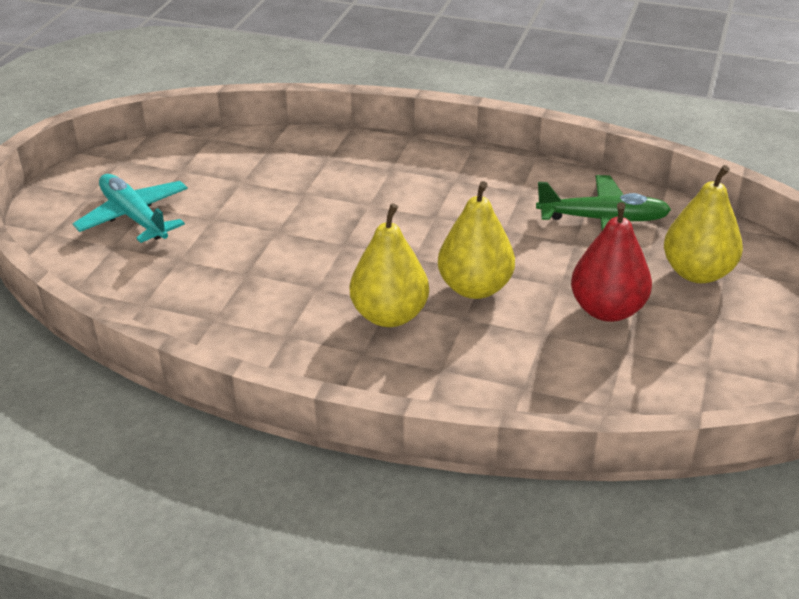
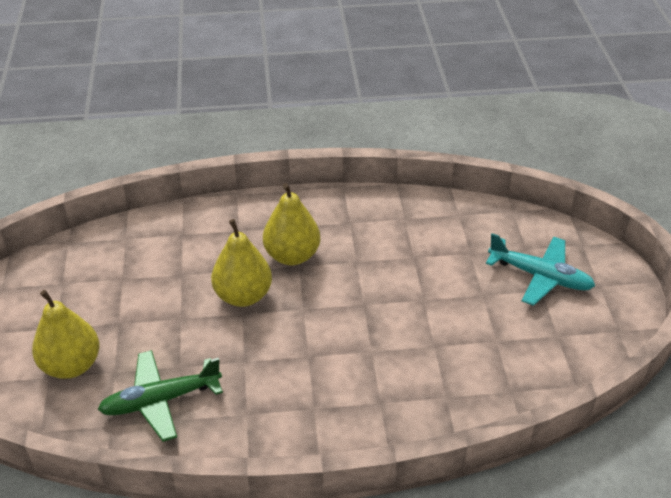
camera: 155 degrees right, 5 degrees up
(607, 310) = (139, 307): red pear -> none

